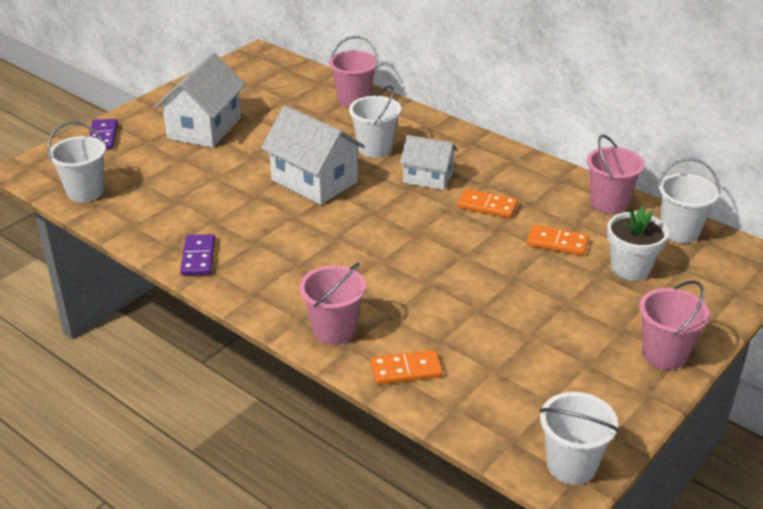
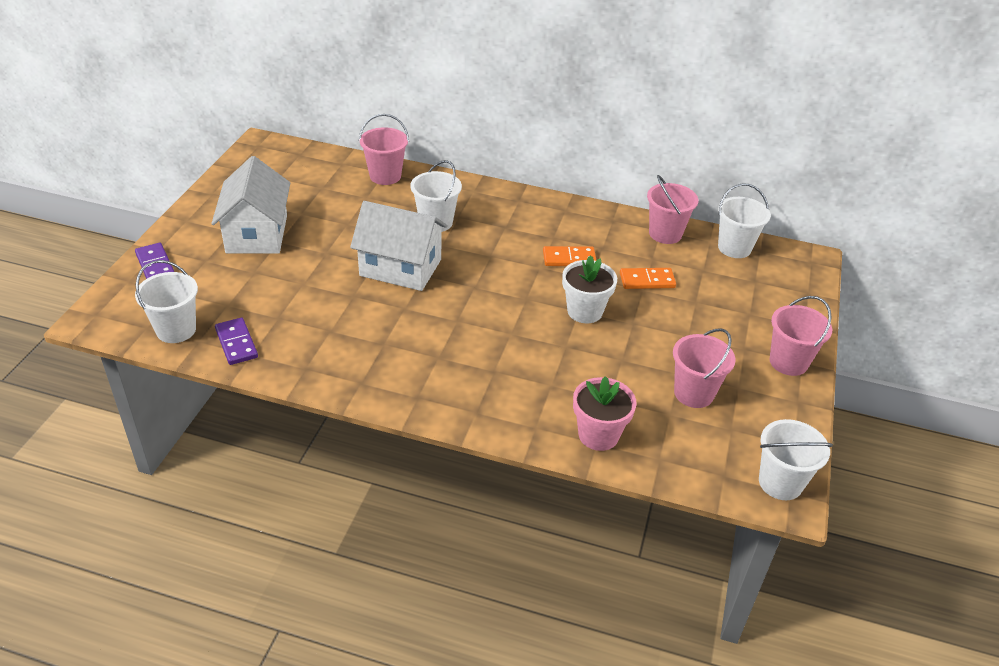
camera: 25 degrees left, 5 degrees up
(198, 257) = (339, 373): purple domino -> purple domino (236, 343)
(334, 330) = (512, 414): pink bucket -> pink bucket (693, 393)
(406, 370) = (598, 435): orange domino -> pink flower pot
(428, 177) = (501, 242): white house -> none
(630, 268) = (717, 290): white flower pot -> white flower pot (585, 311)

